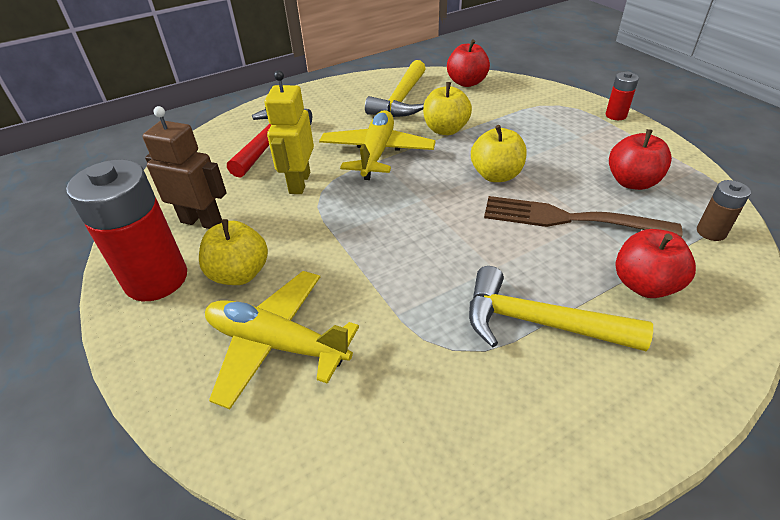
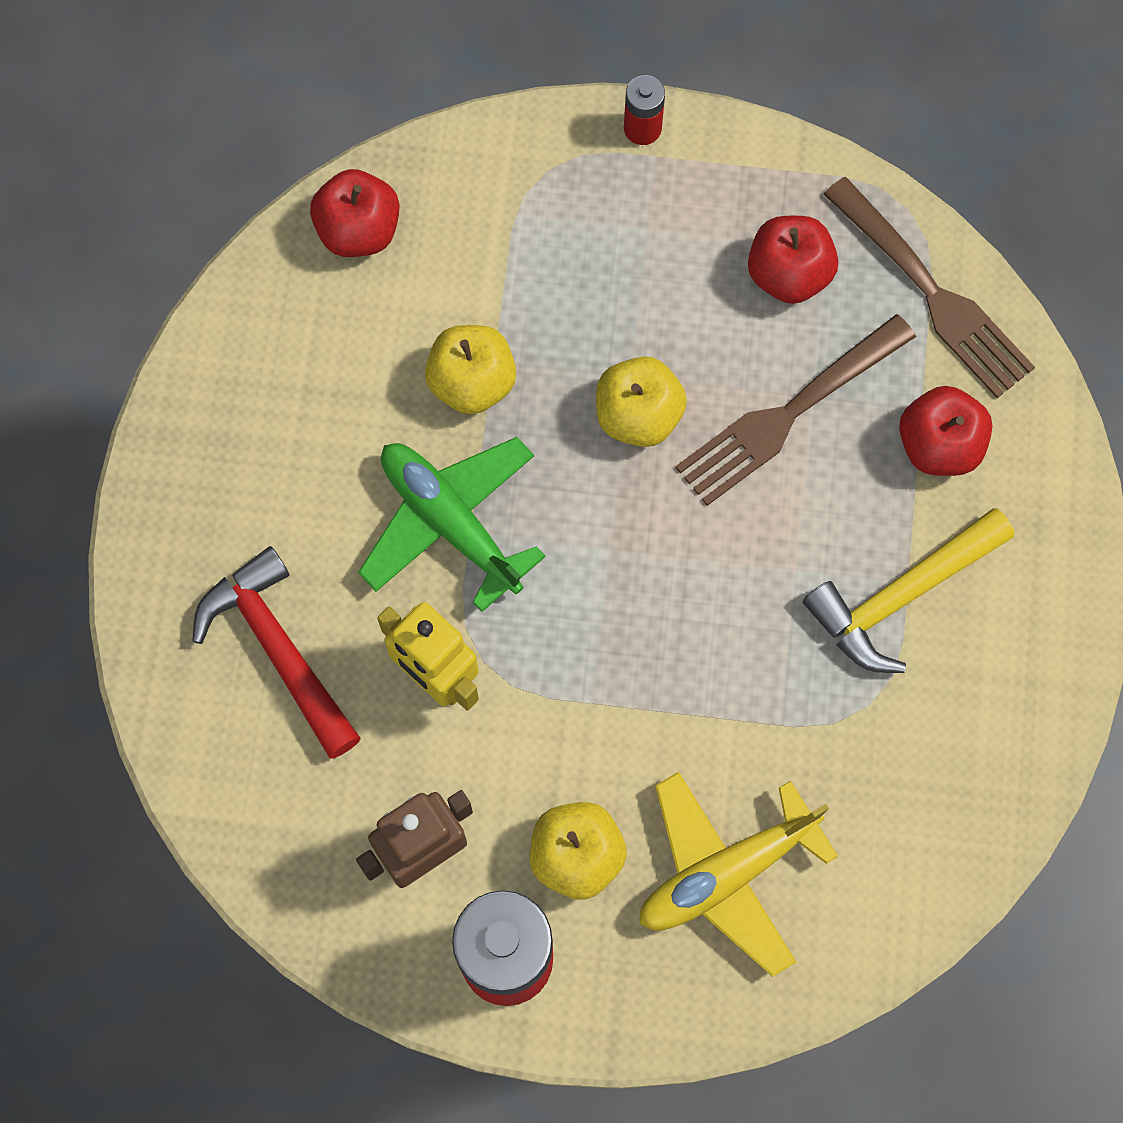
camera: 55 degrees left, 30 degrees up
(377, 153) = (450, 523): yellow plane -> green plane
(401, 100) = (323, 372): yellow hammer -> none
(711, 232) = (930, 293): brown battery -> brown fork

